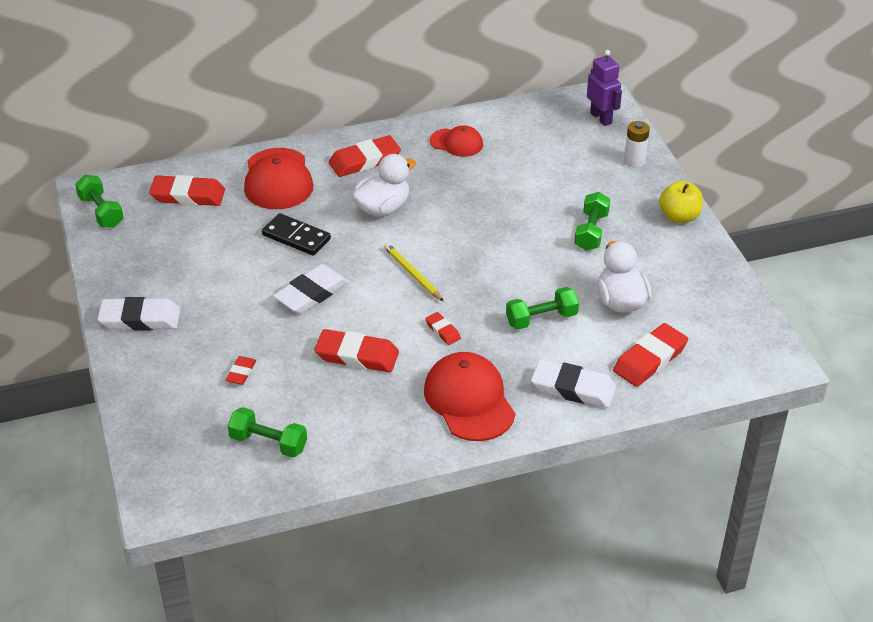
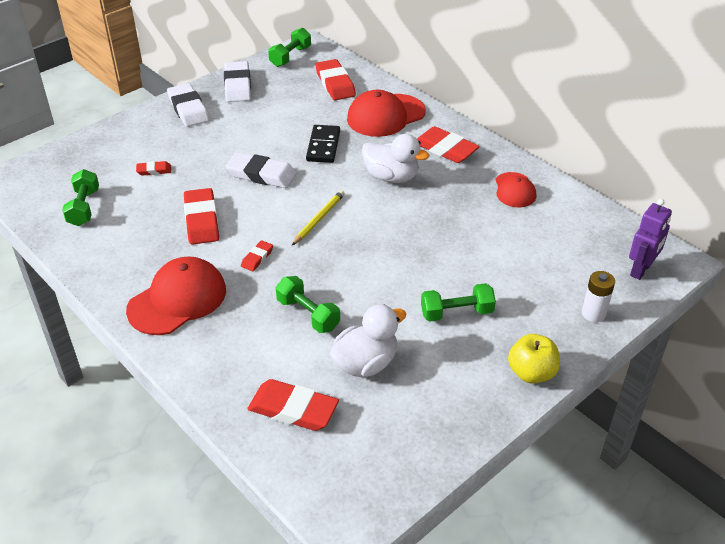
camera: 65 degrees right, 0 degrees up
(573, 388) = (224, 363): white eraser -> white eraser (238, 85)

